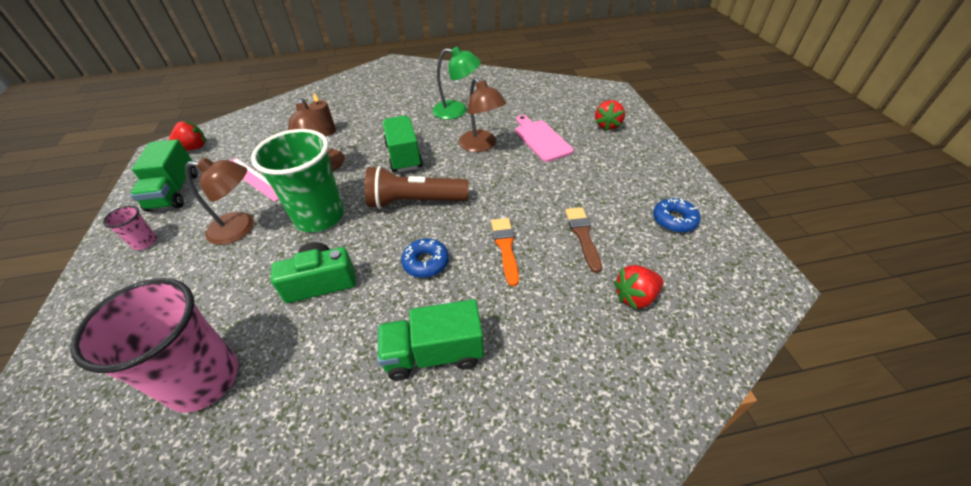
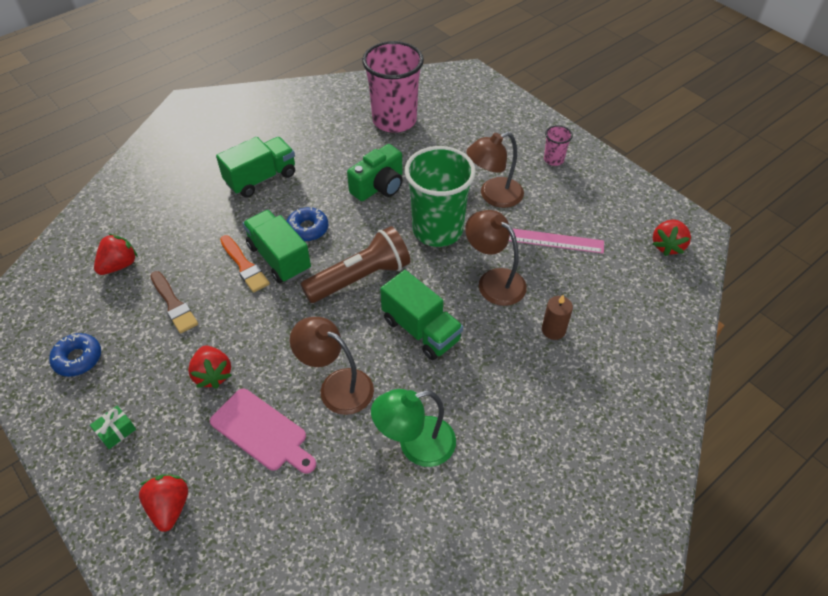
camera: 150 degrees right, 5 degrees up
(174, 192) = (602, 200): green truck -> green truck (279, 258)
(563, 176) = (213, 375): none -> red strawberry
(640, 166) = (116, 431): none -> green gift

